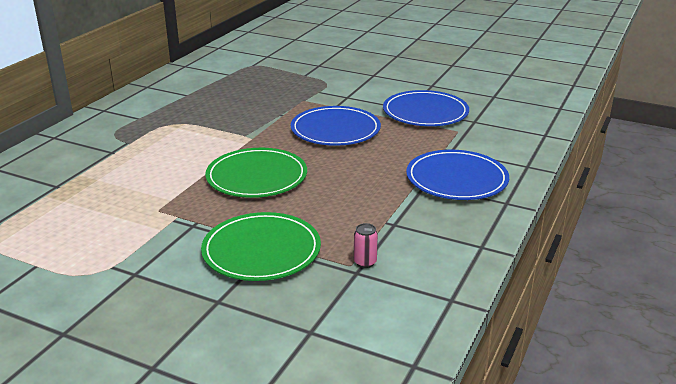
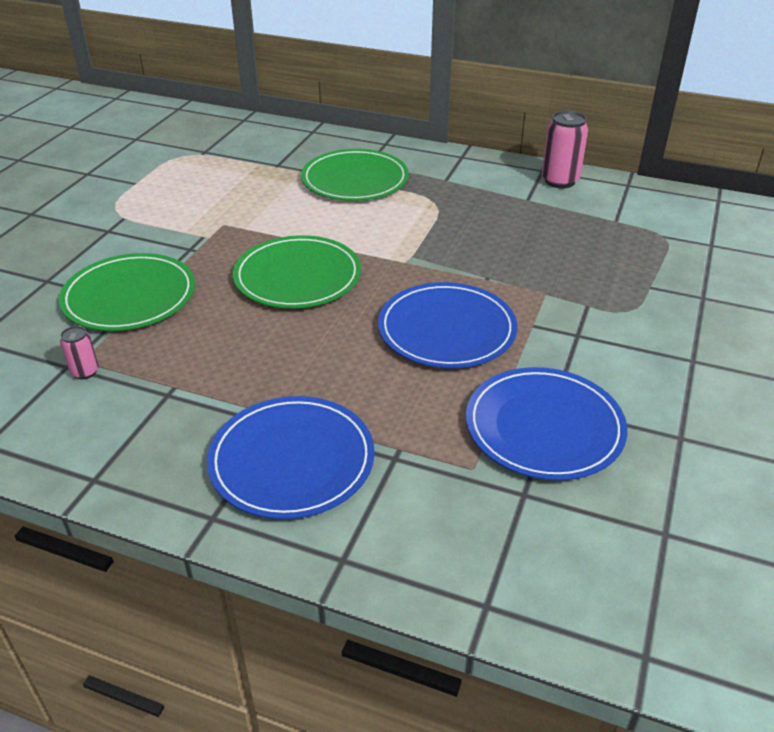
camera: 85 degrees right, 10 degrees up
(113, 152) = (355, 180): none -> green plate
(166, 83) = (559, 181): none -> pink can

